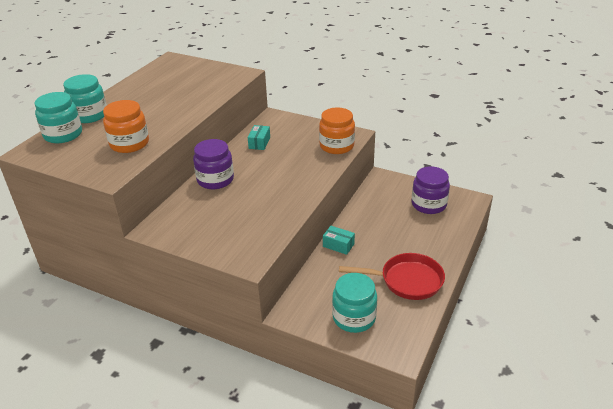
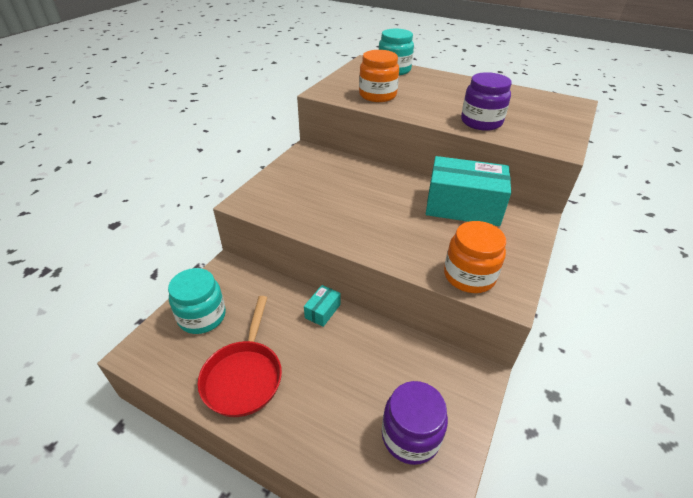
camera: 90 degrees right, 5 degrees up
(89, 115) = (429, 76): turquoise jar -> none
(215, 180) = (382, 178): purple jar -> purple jar (481, 122)
(259, 143) = (463, 206): turquoise box -> turquoise box, size x2.33

